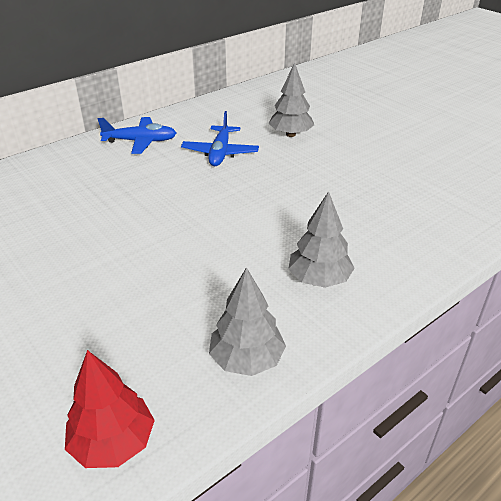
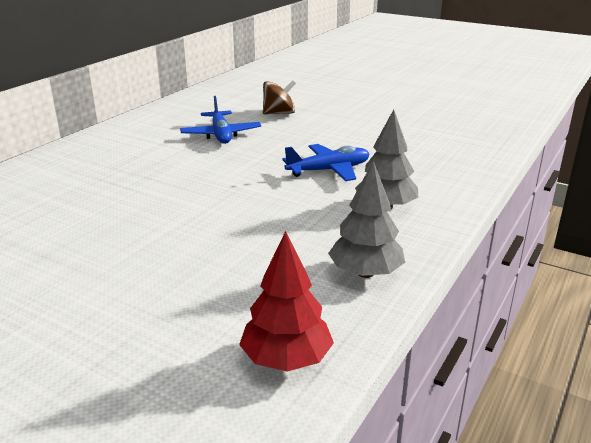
camera: 20 degrees left, 10 degrees down
(140, 141) = (130, 137): blue plane -> blue plane (329, 170)
(290, 134) = (279, 113): grey tree -> brown spinning top

